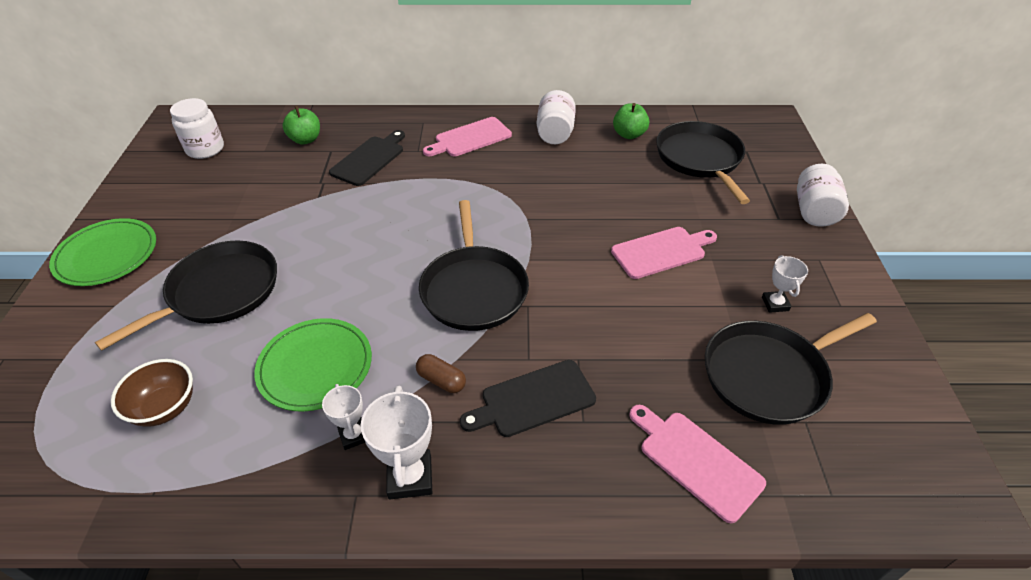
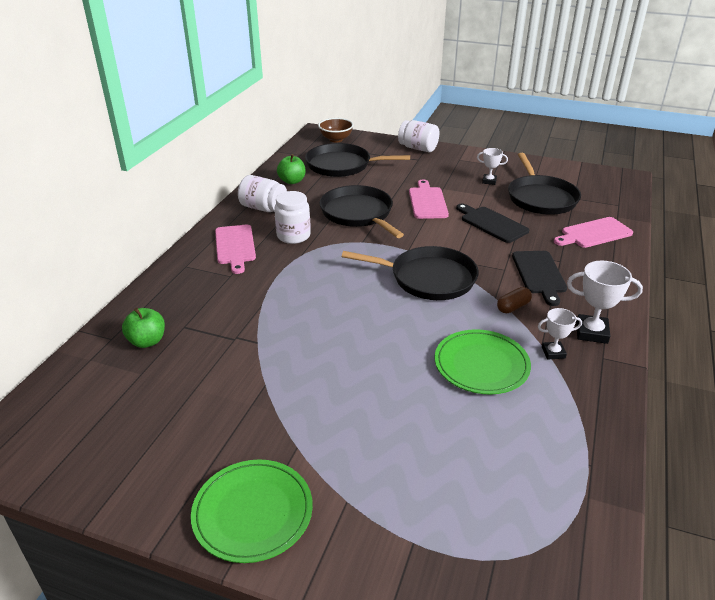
camera: 70 degrees left, 10 degrees down
(165, 408) = (502, 457): brown bowl -> brown bowl (336, 139)
(205, 149) = (93, 422): white jar -> white jar (293, 236)
(219, 292) = (365, 418): black pan -> black pan (358, 213)
(369, 159) = (220, 304): black cutting board -> black cutting board (492, 223)

